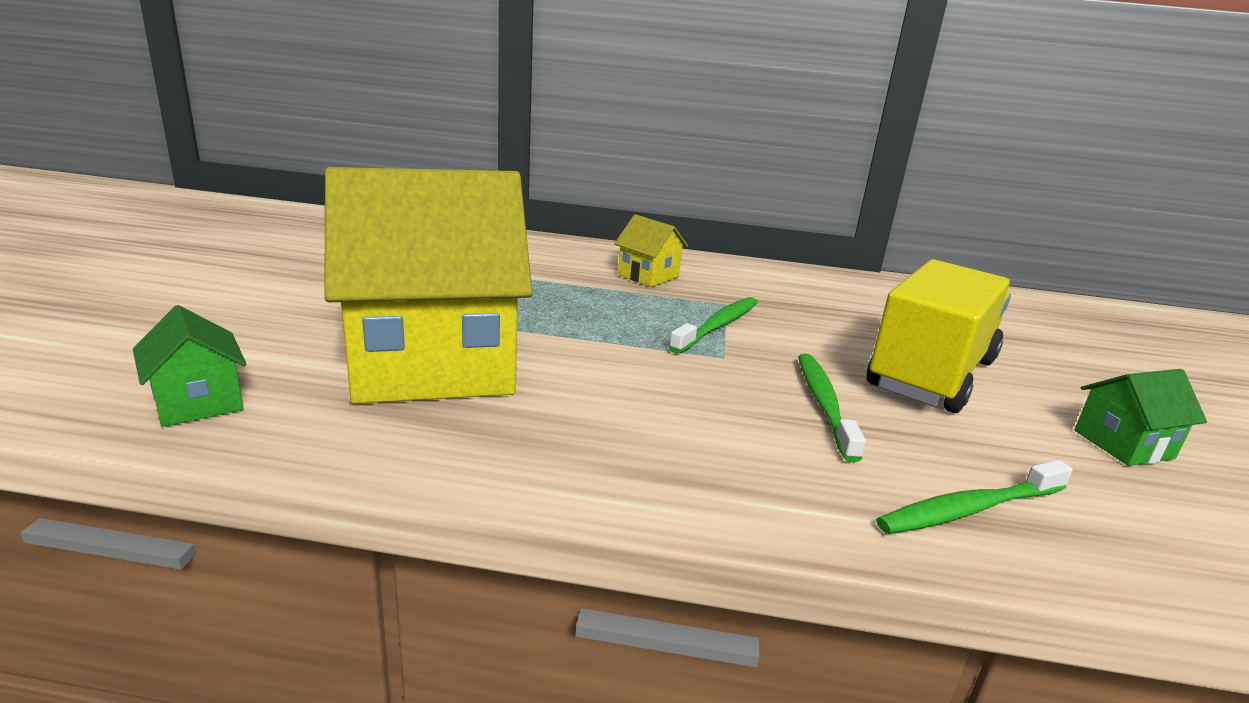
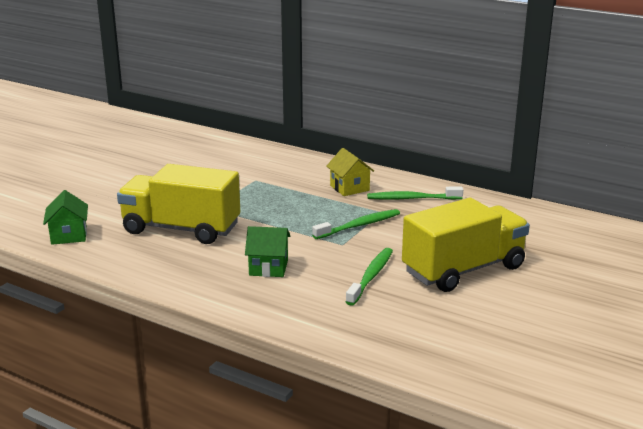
camera: 25 degrees right, 0 degrees up
(433, 362) = (181, 229): yellow house -> yellow truck
(969, 509) = (386, 334): green toothbrush -> green toothbrush (412, 198)
(1123, 444) = (532, 323): green house -> green house (268, 267)

